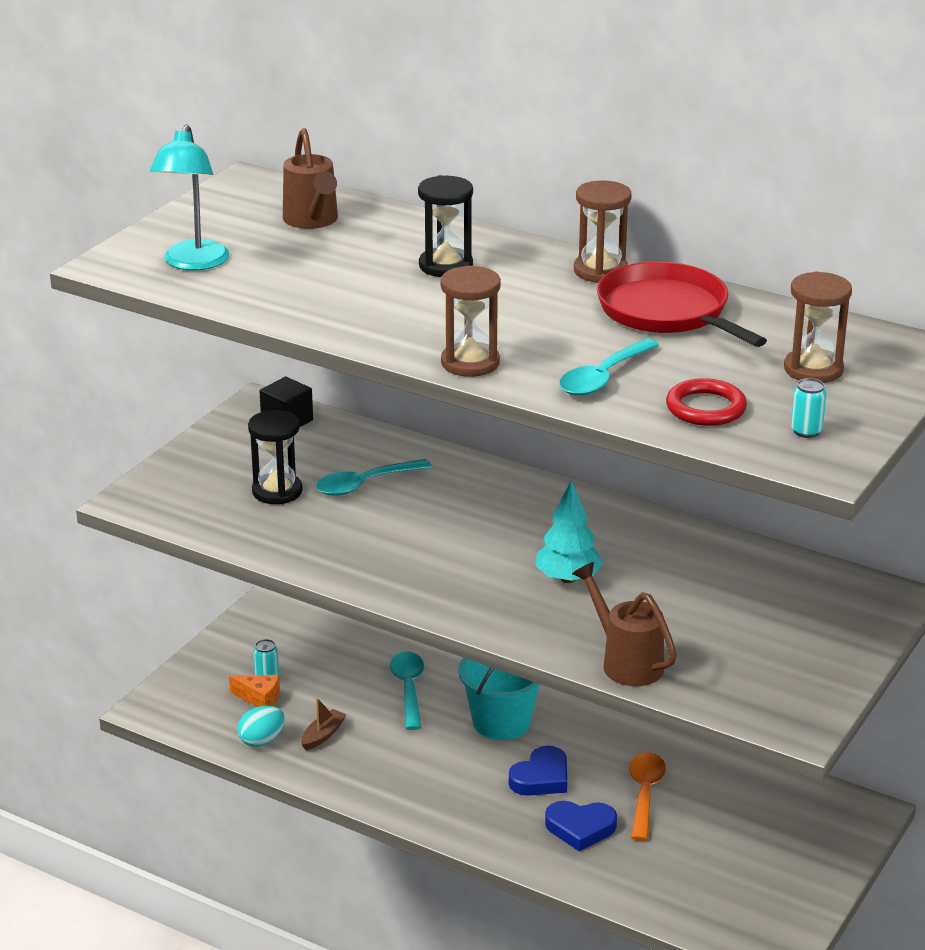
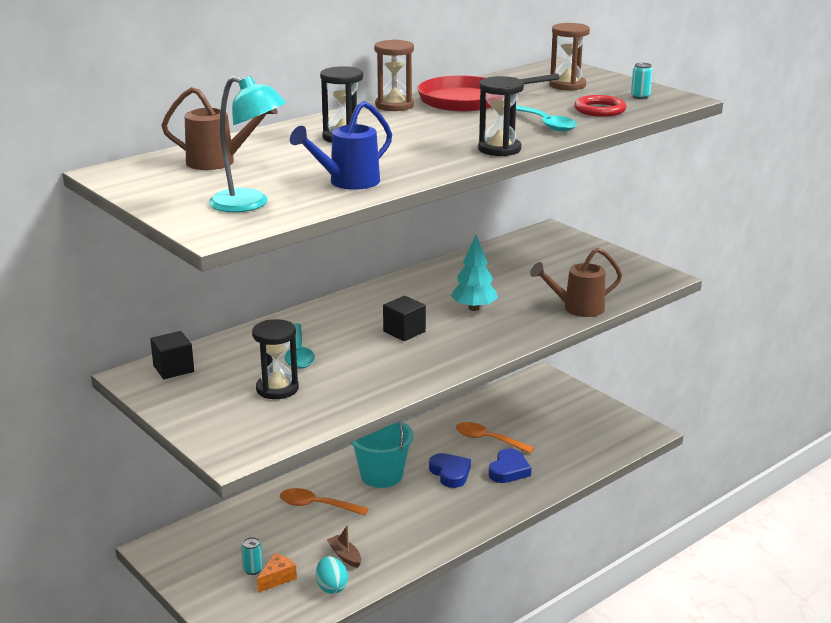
camera: 70 degrees left, 5 degrees down
(289, 298) = (348, 182): none -> blue watering can
(409, 689) = (317, 505): turquoise spoon -> orange spoon
(466, 541) = (404, 331): none -> black cube
(470, 363) = (499, 149): brown hourglass -> black hourglass

